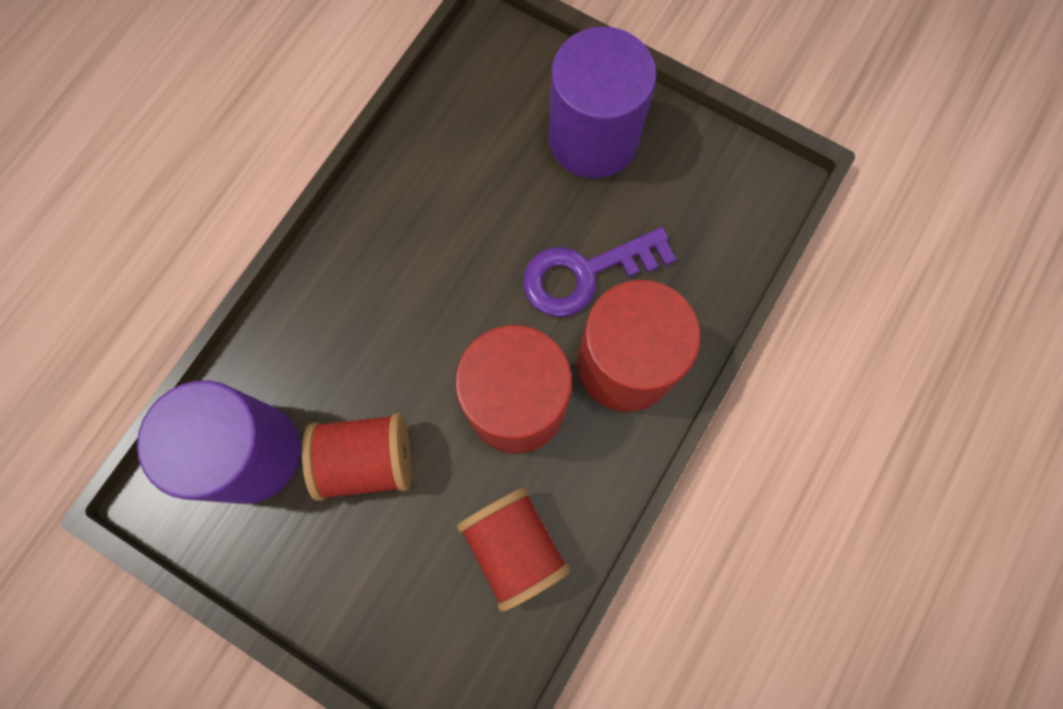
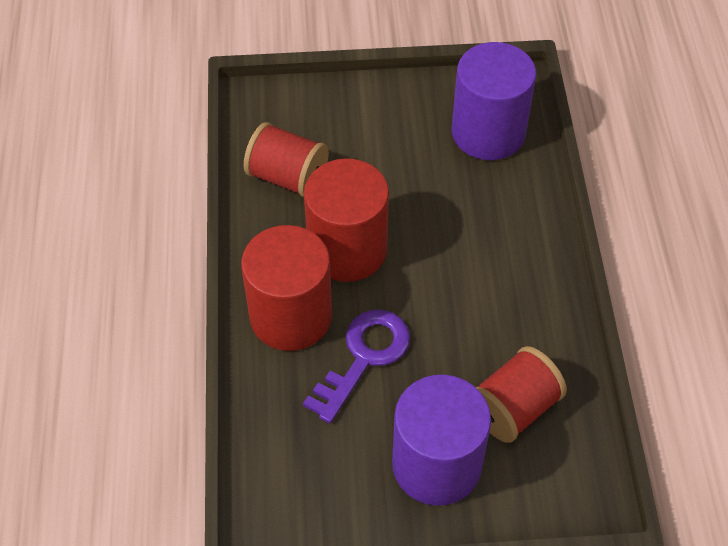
camera: 145 degrees right, 20 degrees down
(367, 460) = (415, 168): red spool -> red spool (513, 408)

